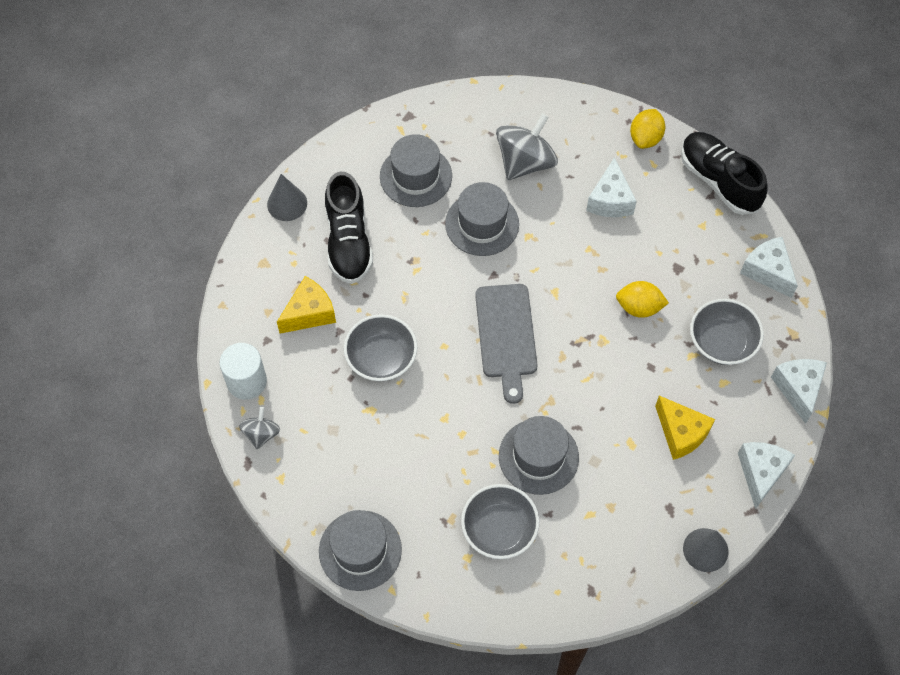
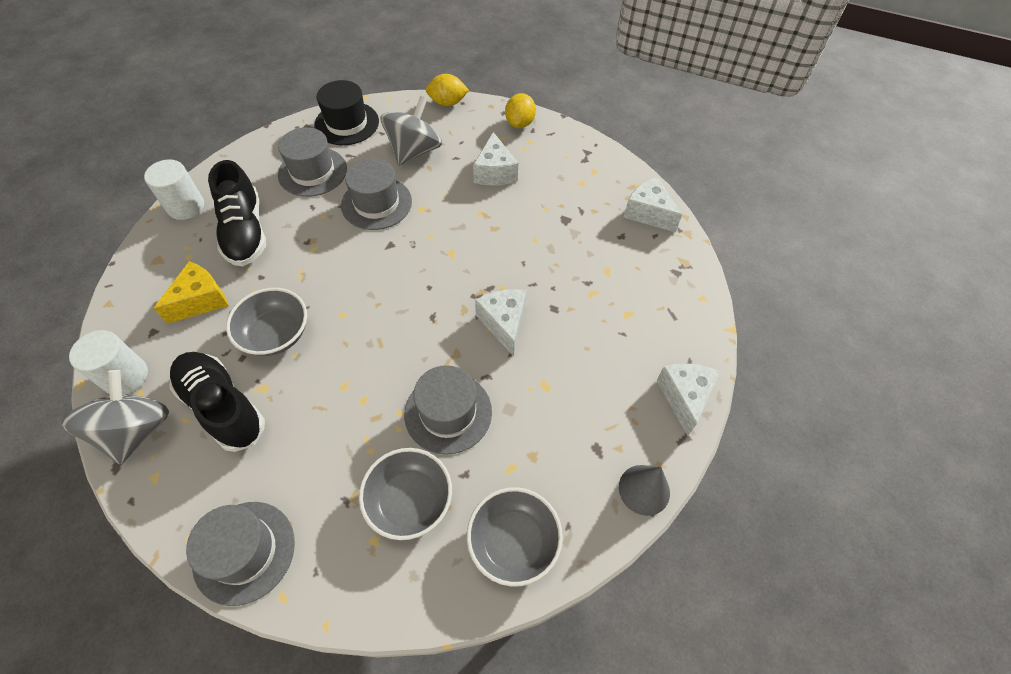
camera: 10 degrees left, 5 degrees down
(261, 434) = (136, 430): grey spinning top -> grey spinning top, size x1.87
(287, 203) = (186, 206): grey cone -> white cylinder
(453, 116) = (347, 123): none -> black hat
(506, 336) = (406, 297): grey cutting board -> none
(639, 307) = (534, 256): yellow lemon -> yellow lemon (447, 103)
(681, 433) = (595, 368): yellow cheese -> none
(719, 181) = (589, 148): black shoe -> black shoe (223, 406)
(722, 342) = (619, 278): grey bowl -> grey bowl (513, 542)
(798, 389) = (701, 311): white cheese -> white cheese (504, 323)

